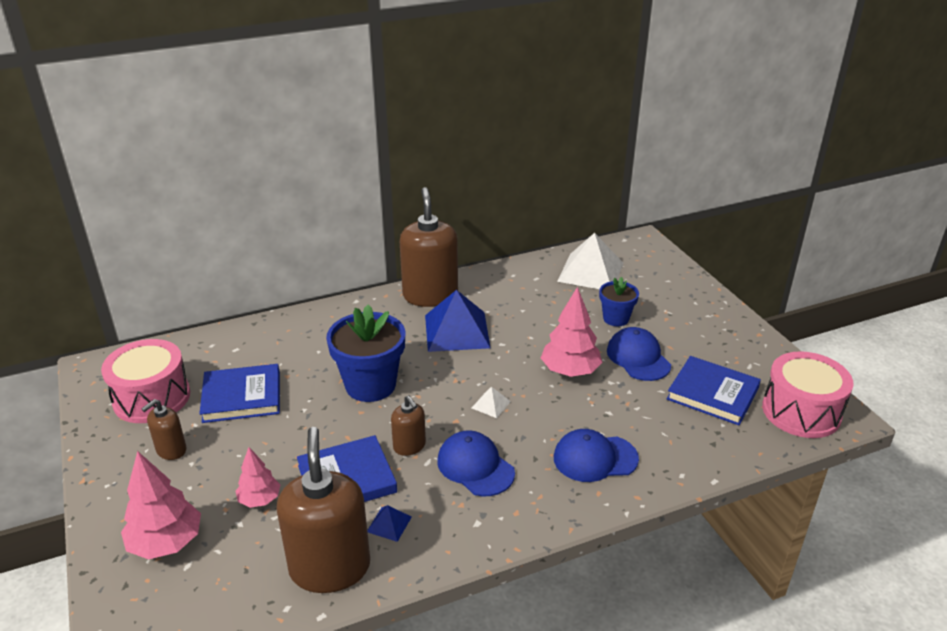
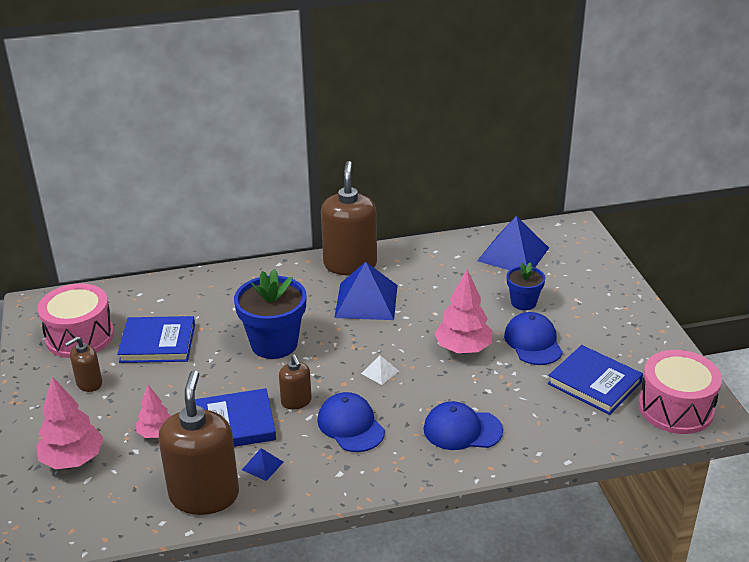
camera: 10 degrees right, 0 degrees up
(590, 272) = (513, 254): white pyramid -> blue pyramid

